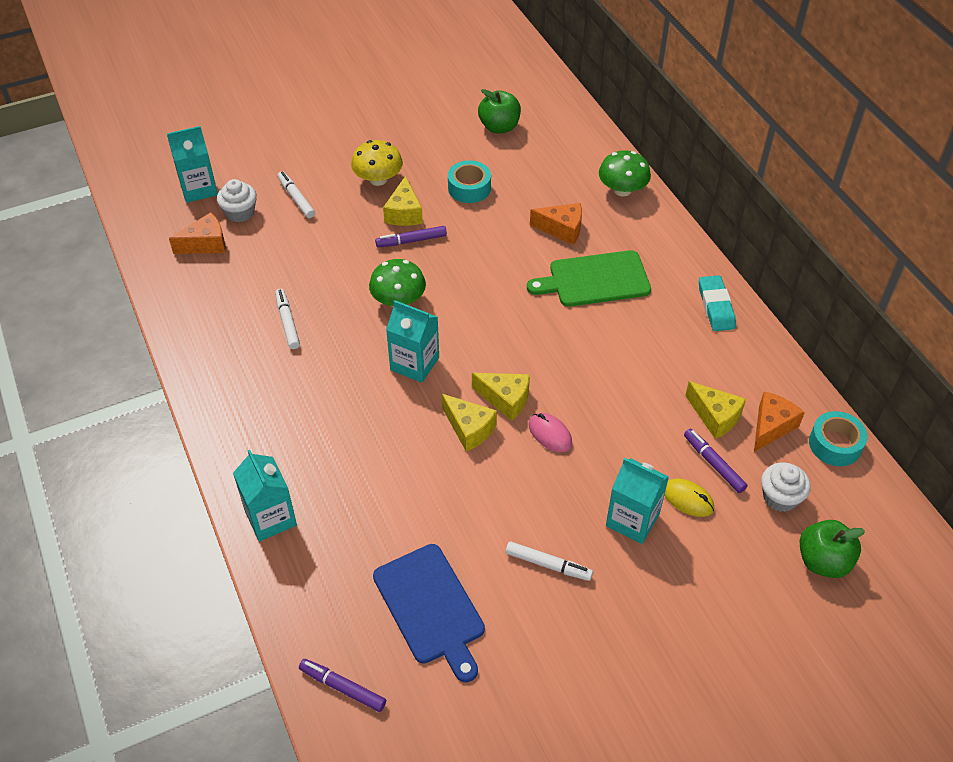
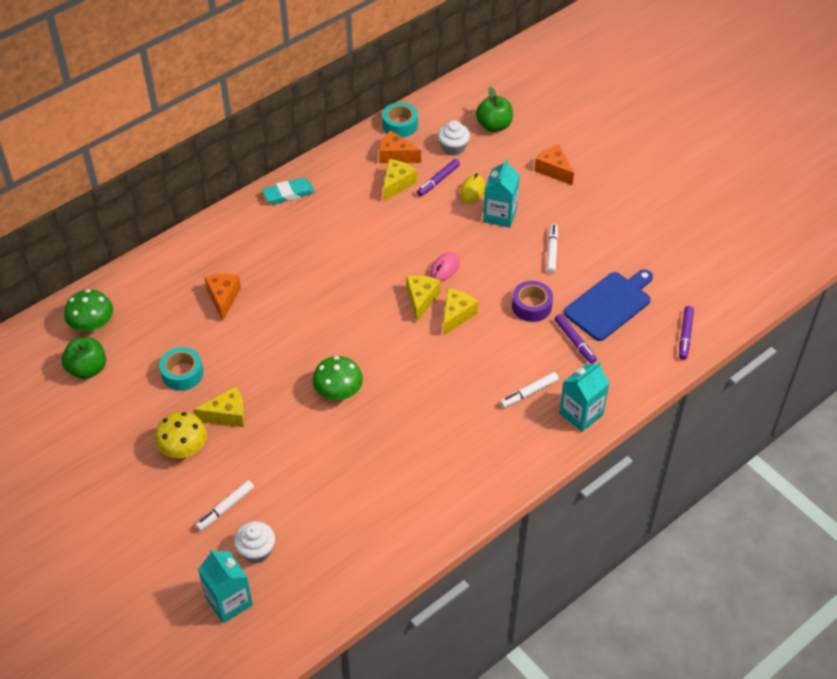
camera: 105 degrees left, 0 degrees up
(206, 244) = (307, 564): orange cheese -> orange cheese (553, 170)
(287, 322) = (387, 464): white marker -> white marker (529, 393)
(411, 241) = (263, 400): purple marker -> purple marker (575, 341)
(414, 364) = (404, 363): turquoise carton -> none
(458, 513) = (531, 306): none -> purple tape
(595, 280) = (279, 267): green cutting board -> none
(622, 190) = (163, 266): green mushroom -> green mushroom (92, 324)

